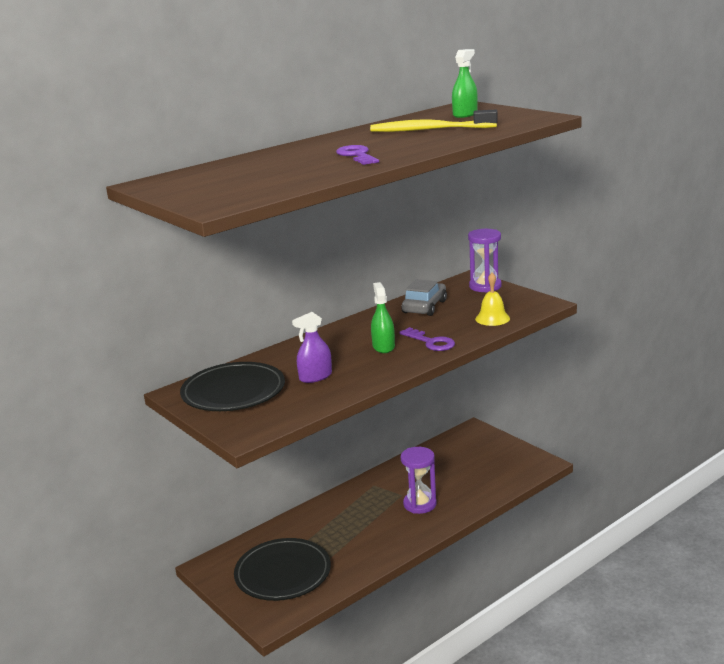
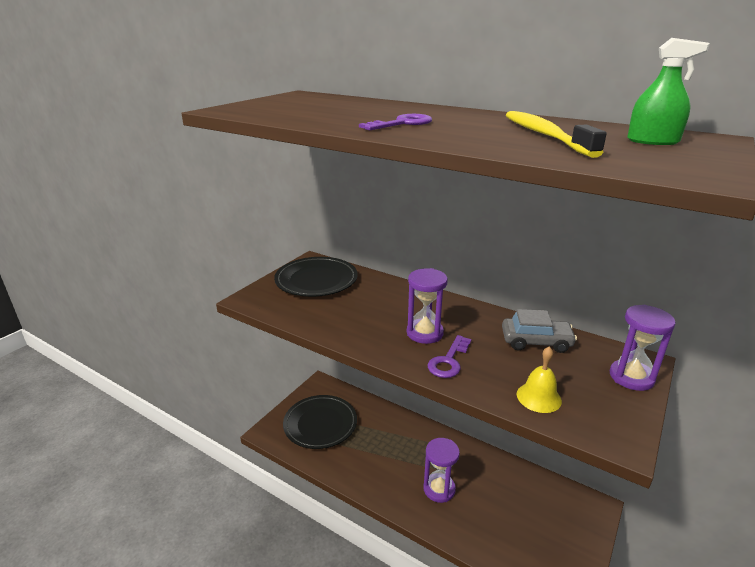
camera: 70 degrees right, 5 degrees up
(315, 377) = (350, 309): purple spray bottle -> none
(383, 346) = (424, 333): green spray bottle -> purple hourglass

